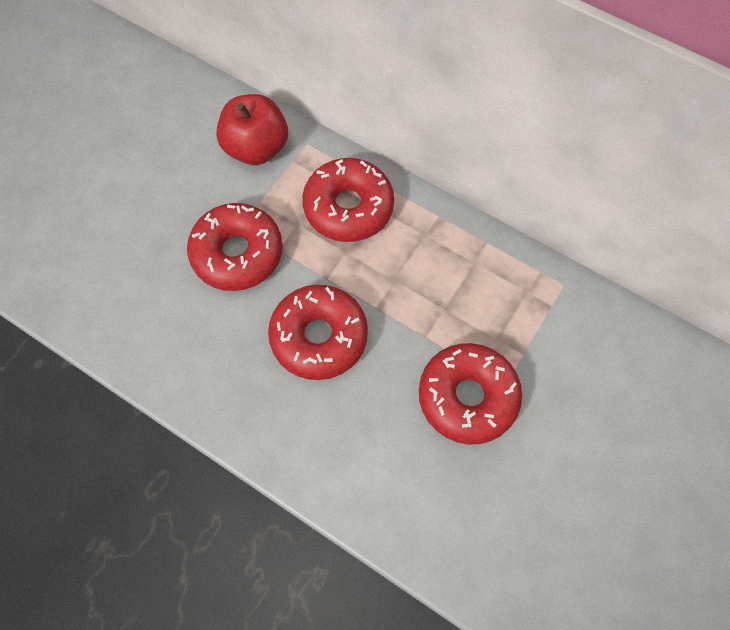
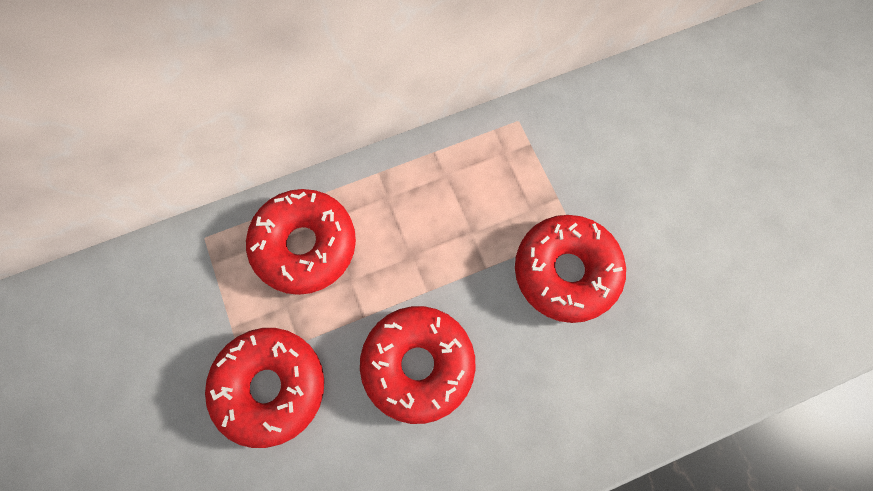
camera: 55 degrees left, 5 degrees up
(256, 148) = (167, 289): red apple -> none

